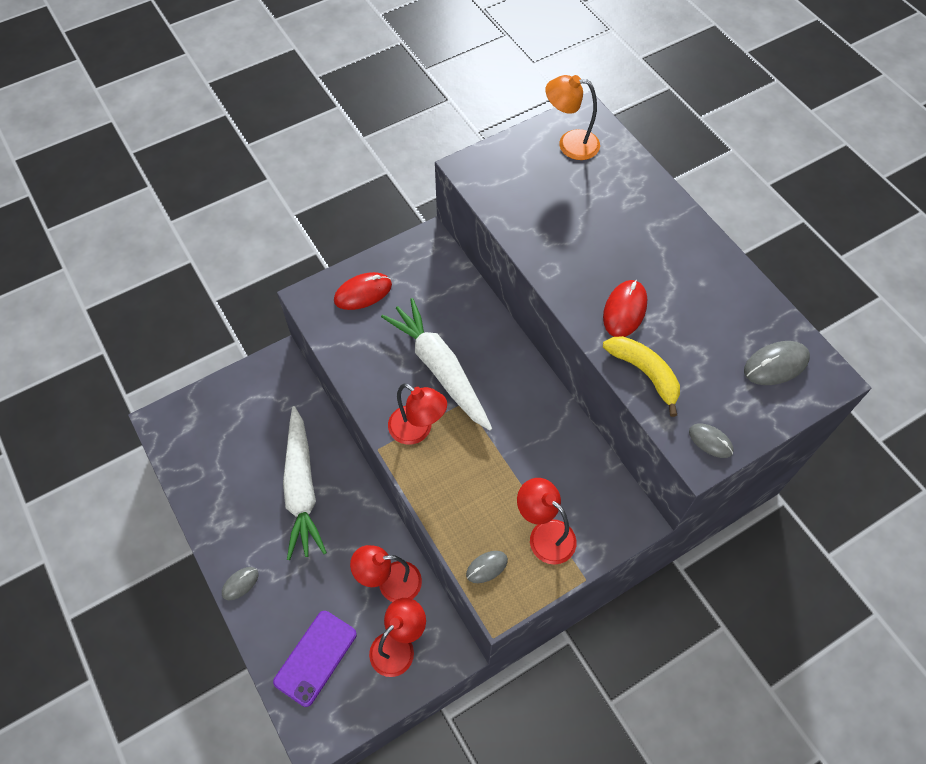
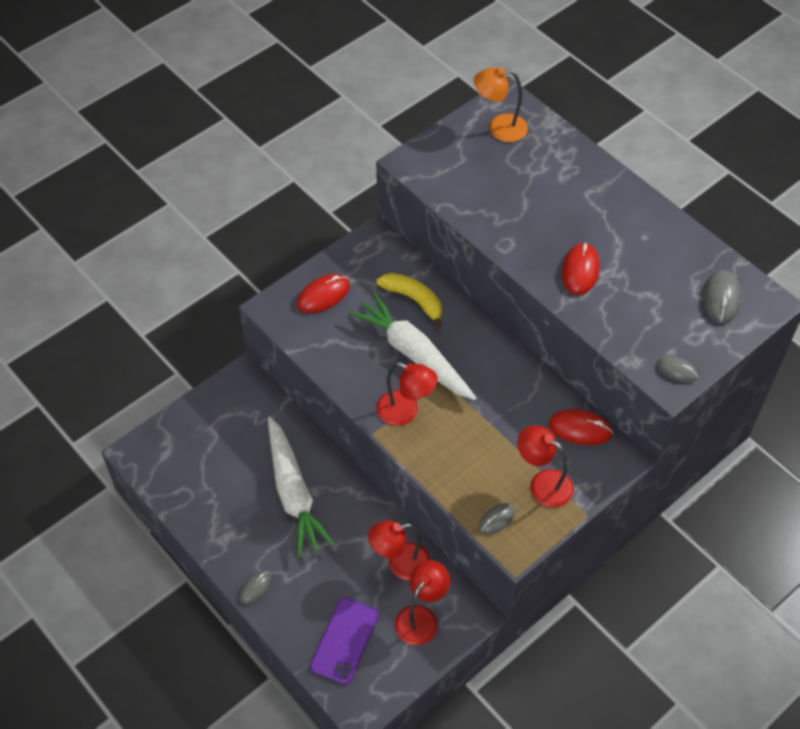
camera: 10 degrees left, 5 degrees down
(597, 479) = (580, 429): none -> red mouse
(644, 373) = (609, 322): yellow banana -> yellow banana (414, 300)
(776, 365) = (721, 298): grey mouse -> grey mouse turned 45 degrees counterclockwise

